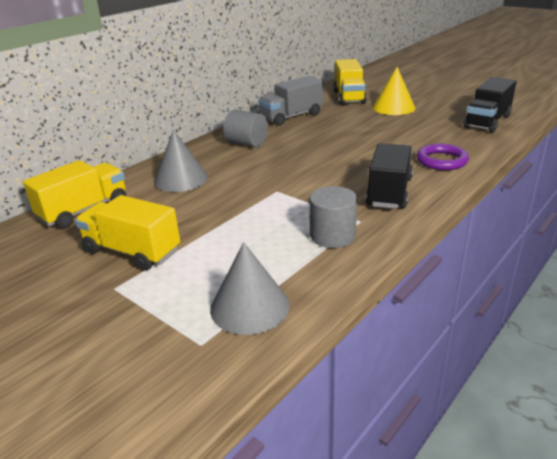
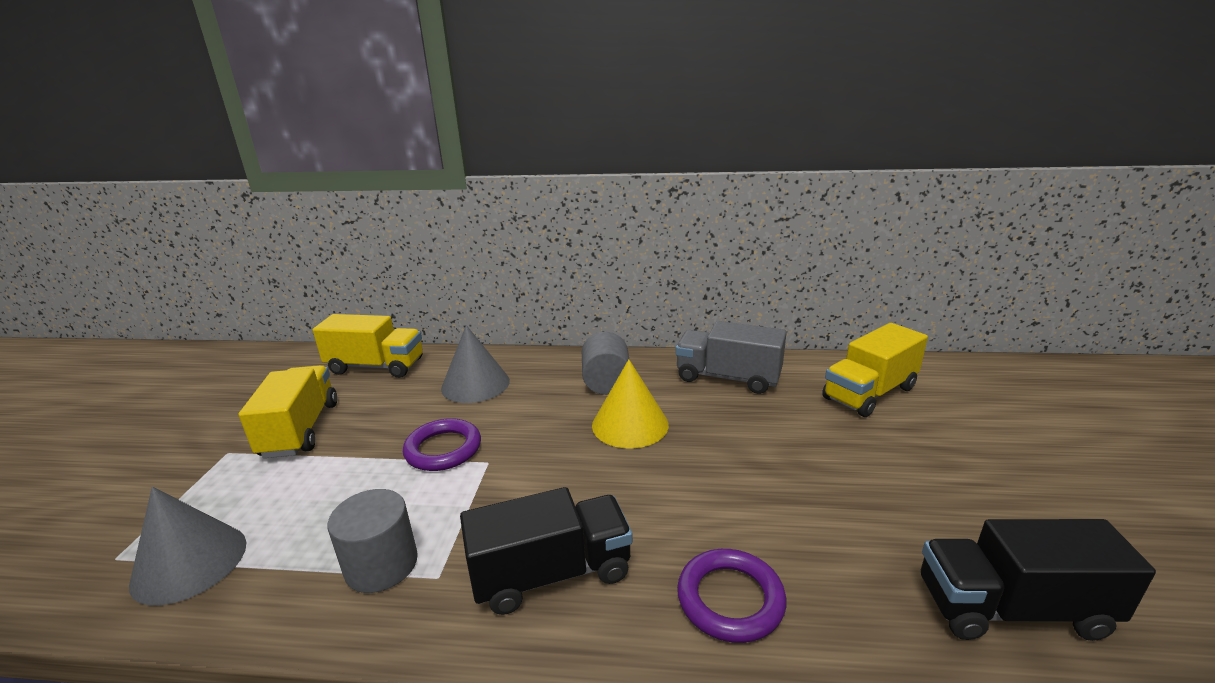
camera: 55 degrees right, 5 degrees down
(243, 201) = (443, 449): none -> purple ring
(393, 107) = (895, 453): yellow cone -> yellow cone (630, 424)

